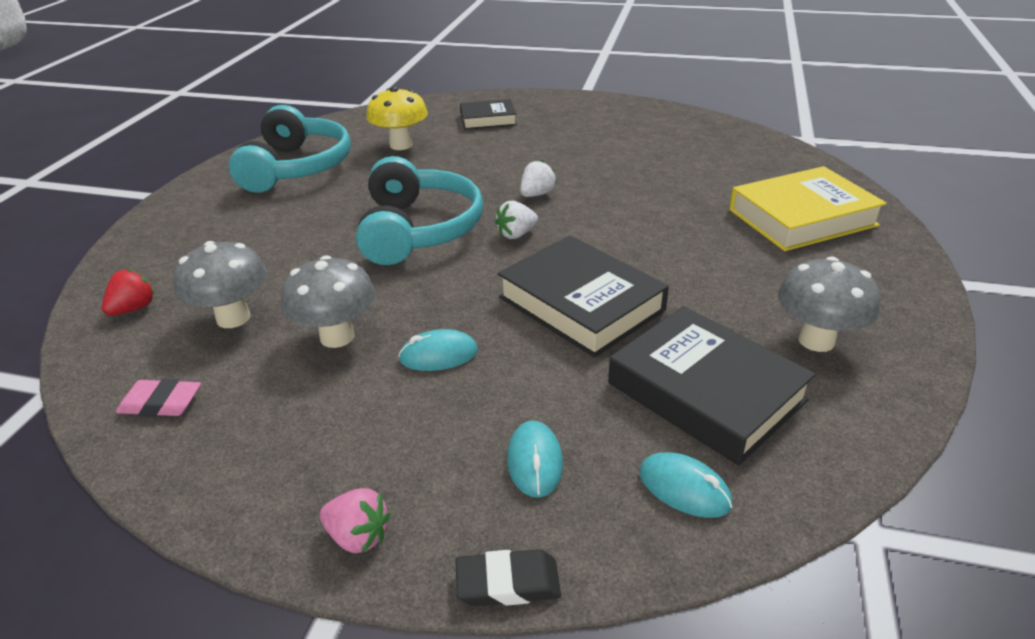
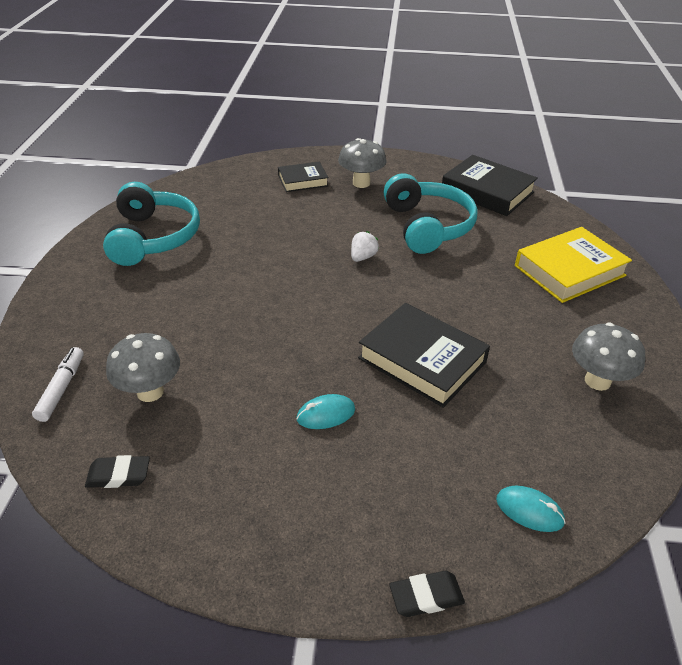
camera: 10 degrees left, 5 degrees up
(134, 308) = (62, 388): red strawberry -> white marker
(161, 403) = (119, 475): pink eraser -> black eraser
(337, 337) = (241, 403): grey mushroom -> grey mushroom (361, 183)
(358, 536) = (310, 572): pink strawberry -> none
(401, 145) = (236, 210): yellow mushroom -> none
(418, 229) = (276, 297): turquoise headphones -> turquoise headphones (427, 226)
(516, 234) = (356, 297): white strawberry -> none
(534, 462) = (421, 499): turquoise mouse -> none
(705, 392) = (528, 431): black book -> black book (487, 191)

